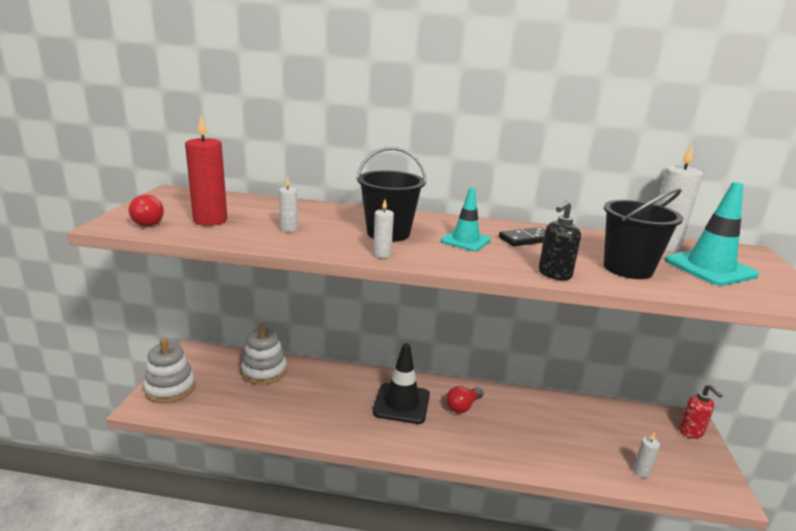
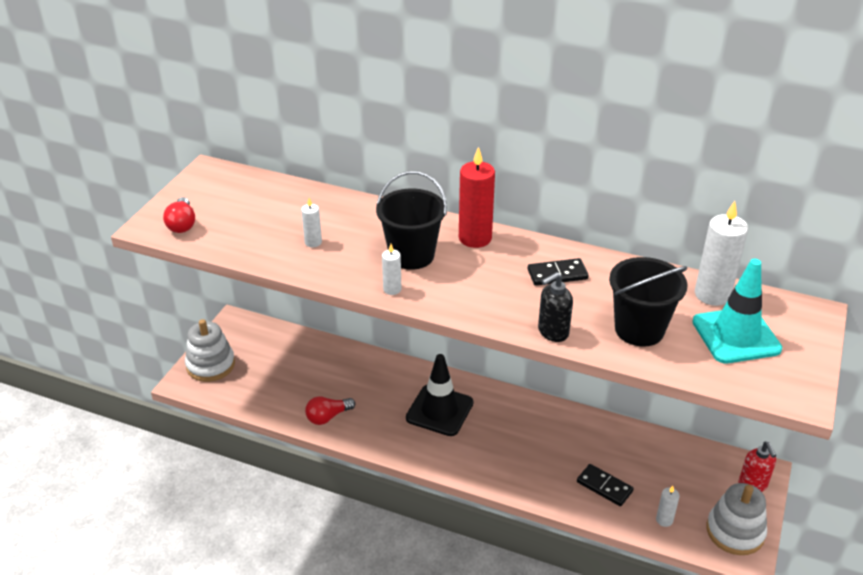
camera: 15 degrees right, 15 degrees up
(210, 220) = (240, 224): red candle -> red candle (475, 238)
(264, 371) = (305, 354): white stacking toy -> white stacking toy (735, 531)
(463, 406) = (504, 422): red light bulb -> red light bulb (328, 417)
(465, 240) = (488, 272): turquoise traffic cone -> none
(574, 450) = (604, 486): none -> black domino

